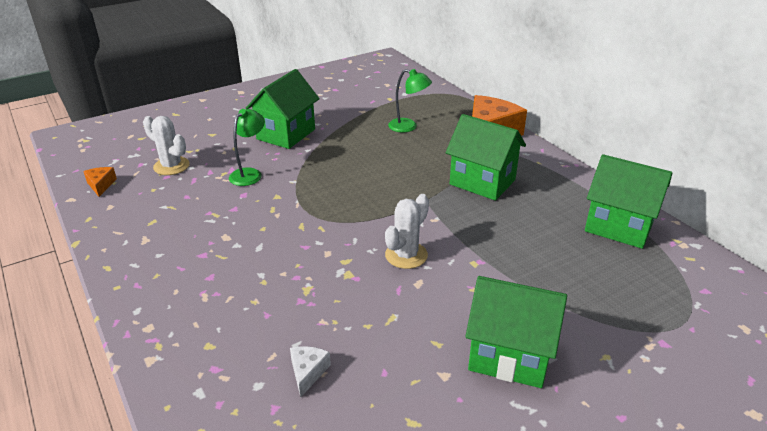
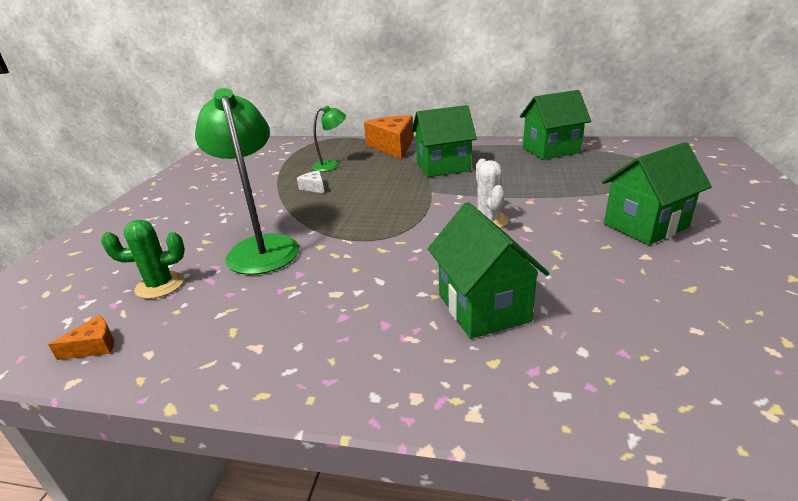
camera: 45 degrees left, 5 degrees down
(101, 185) = (94, 346): orange cheese -> orange cheese turned 120 degrees clockwise
(171, 166) = (160, 285): white cactus -> green cactus
(249, 174) = (261, 247): green lamp -> green lamp, size x1.88
(286, 134) = (238, 211): green house -> green house (483, 307)
(308, 372) = (589, 316): white cheese -> white cheese (314, 187)

